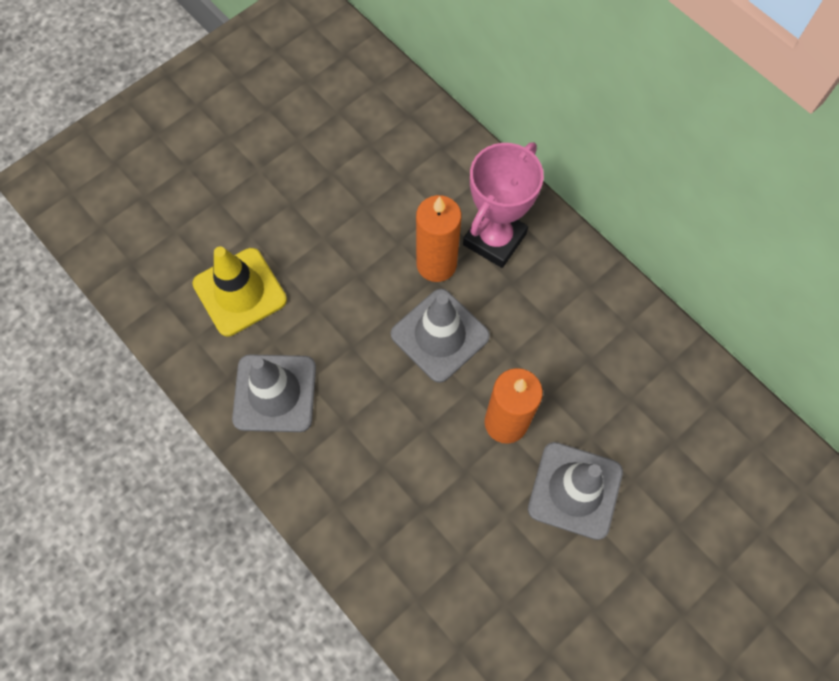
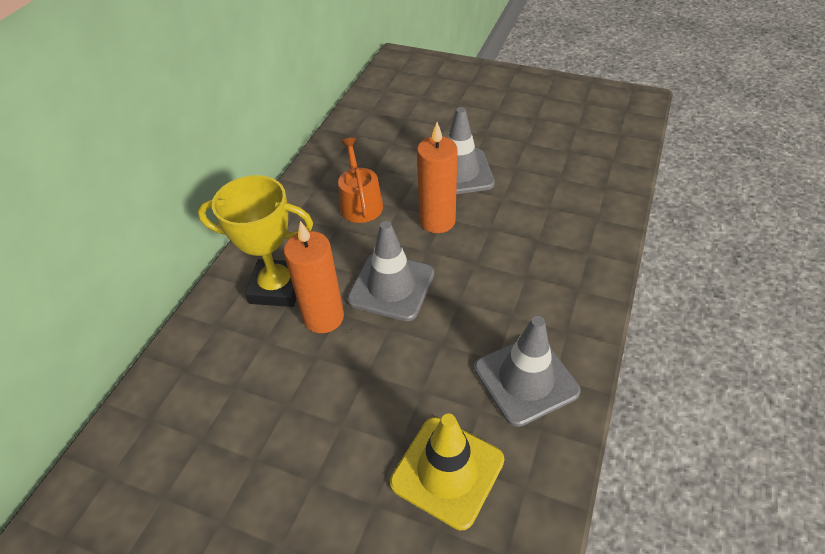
camera: 115 degrees left, 20 degrees down
(494, 239) = (277, 287): pink trophy -> yellow trophy
(576, 358) = (360, 203): none -> orange watering can

